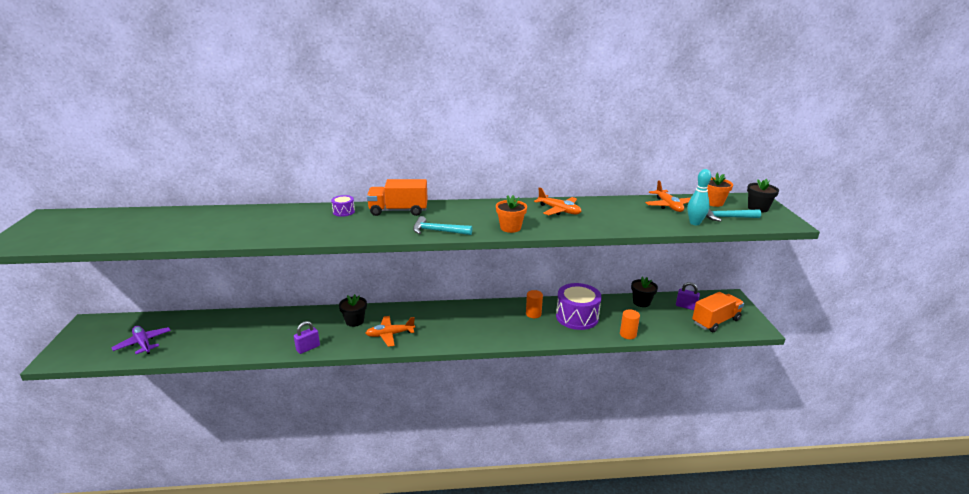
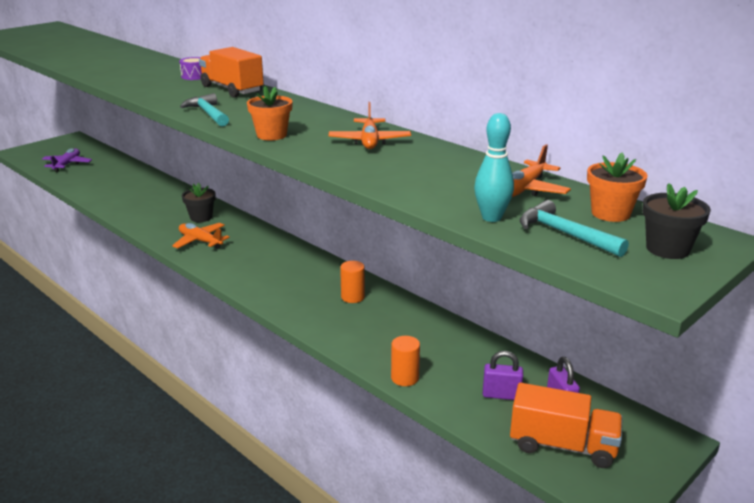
camera: 50 degrees right, 0 degrees up
(308, 348) = (133, 218): purple padlock -> purple padlock (501, 395)
(577, 317) = (390, 327): purple drum -> none
(641, 302) = (507, 361): black flower pot -> none

